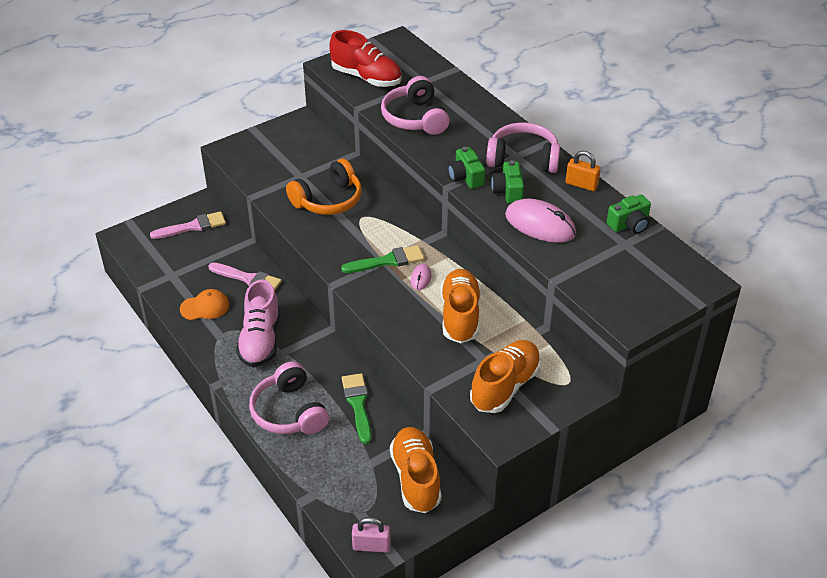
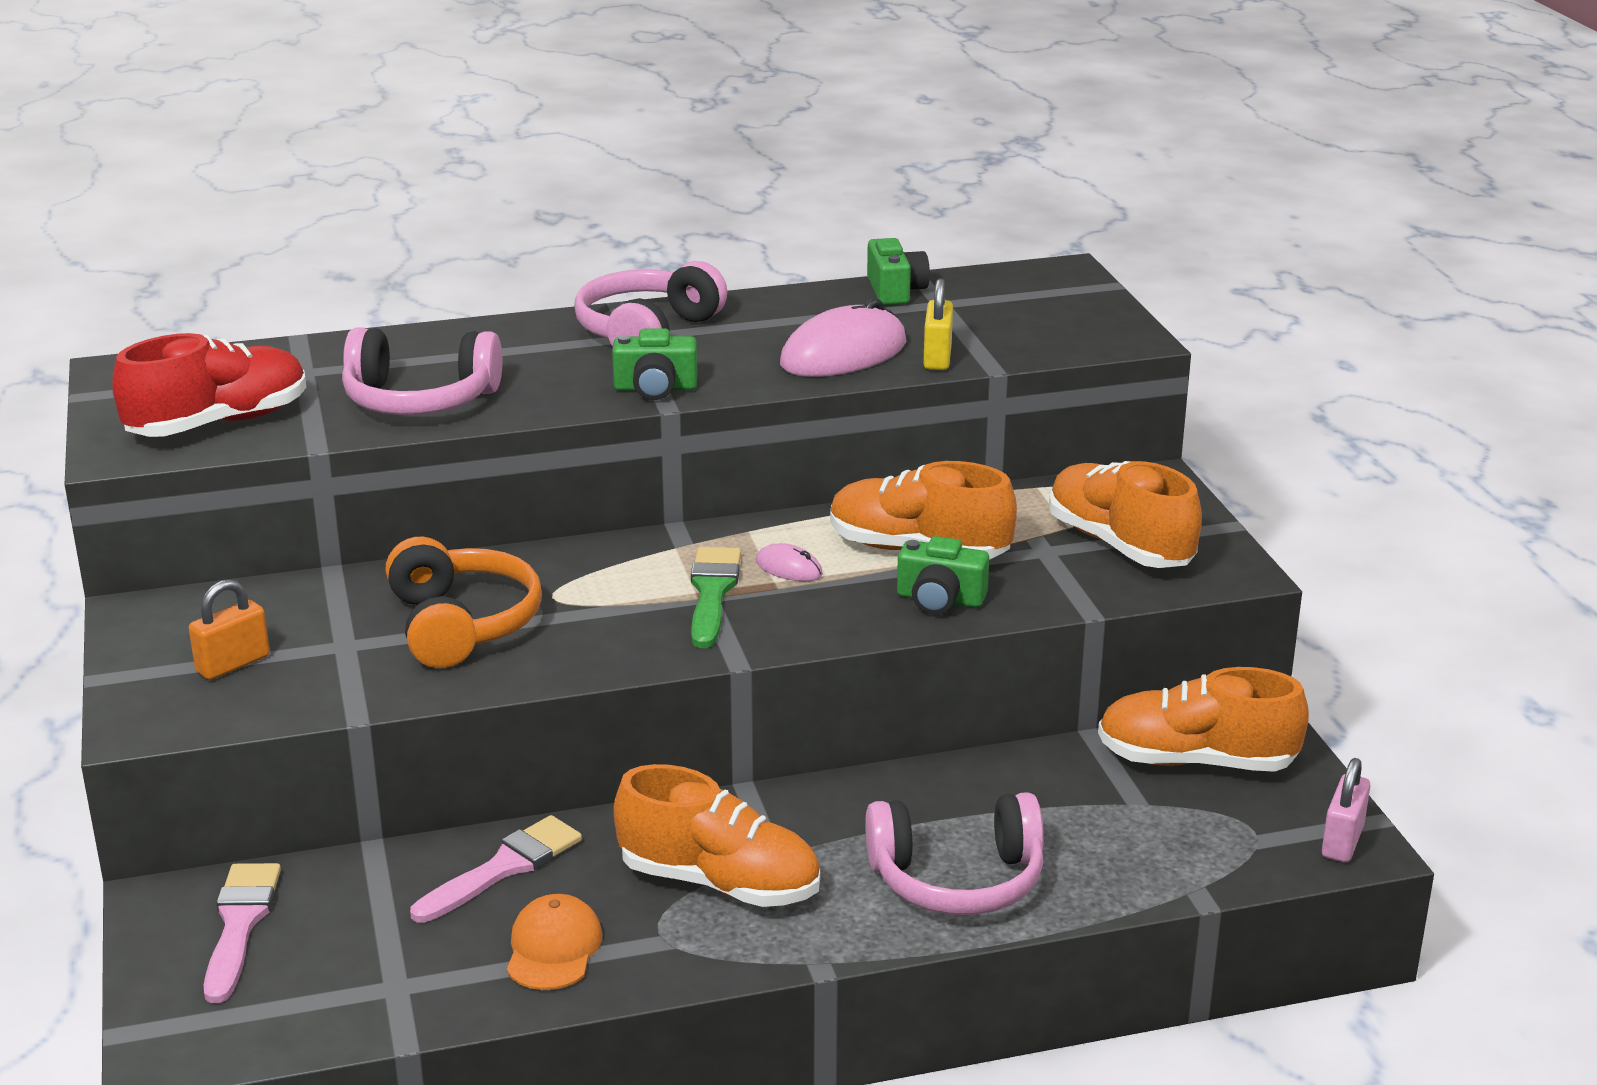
camera: 70 degrees left, 15 degrees down
(260, 340) = (719, 883): pink shoe -> orange shoe
(358, 405) = (980, 790): green brush -> none
(508, 191) = (729, 361): green camera -> green camera (940, 599)
(556, 257) = (937, 358): none -> yellow padlock
(581, 184) = (762, 303): orange padlock -> orange padlock (233, 664)

